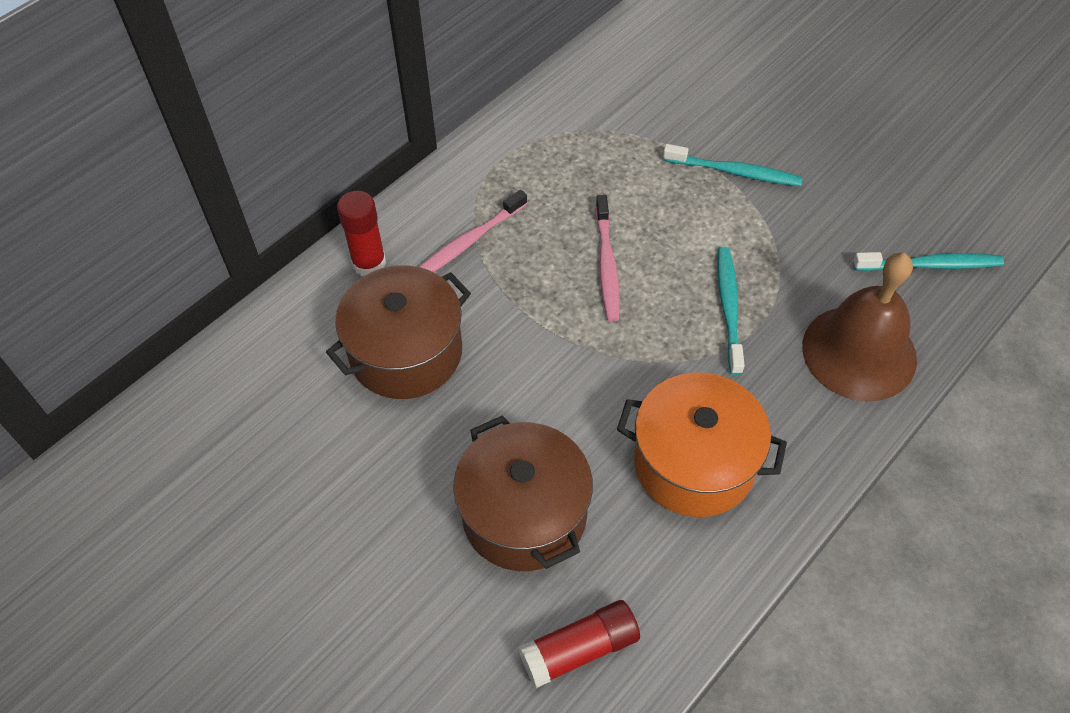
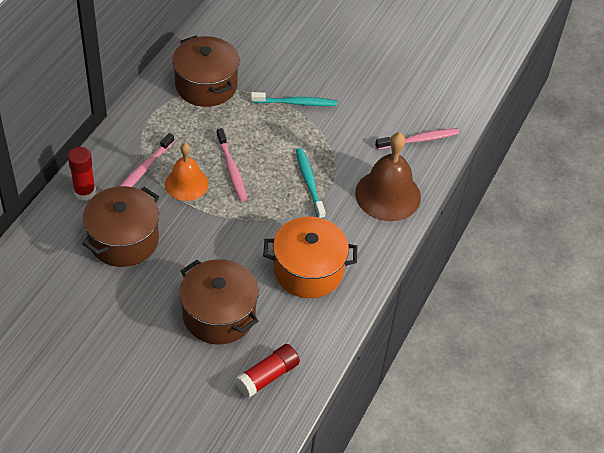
camera: 20 degrees left, 5 degrees down
(529, 276) = (186, 183): none -> orange bell
(599, 123) = (206, 85): none -> brown pot
(930, 265) = (419, 140): turquoise toothbrush -> pink toothbrush

